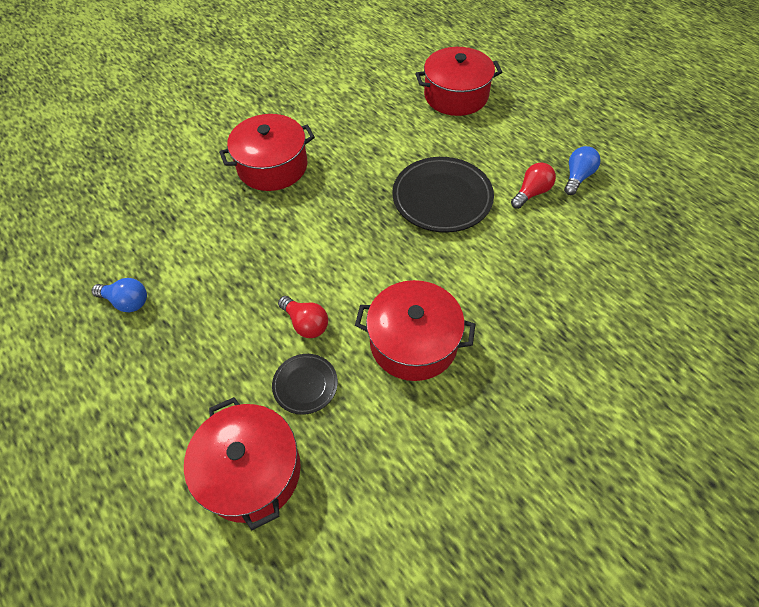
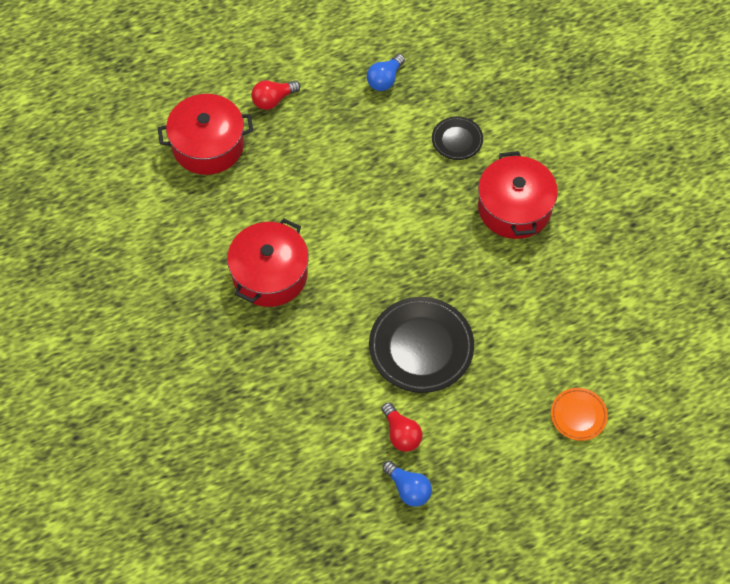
camera: 105 degrees right, 5 degrees up
(305, 385) = (261, 190): black plate -> black plate (457, 140)
(306, 323) = (317, 201): red light bulb -> red light bulb (273, 100)
(456, 95) = (578, 415): red pot -> orange plate

